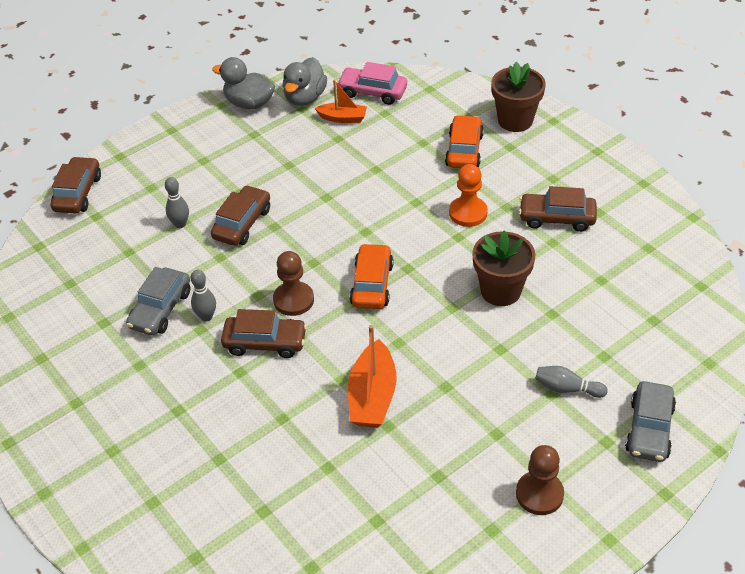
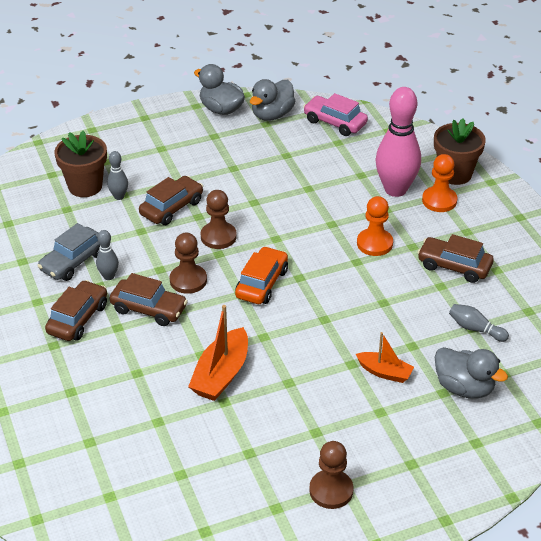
camera: 15 degrees right, 5 degrees down
(78, 193) = (44, 152): brown car -> brown car (78, 318)
(305, 244) = (218, 237): none -> brown pawn
(342, 118) = (298, 139): orange boat -> orange boat (384, 372)
(464, 150) = (395, 189): orange car -> pink bowling pin
(500, 291) = (374, 315): brown flower pot -> brown flower pot (85, 186)
(512, 152) = (439, 200): none -> orange pawn
(567, 388) = (396, 411): grey bowling pin -> grey bowling pin (475, 329)
(622, 345) = (464, 388): none -> grey duck
(649, 429) = (455, 463): grey car -> none

